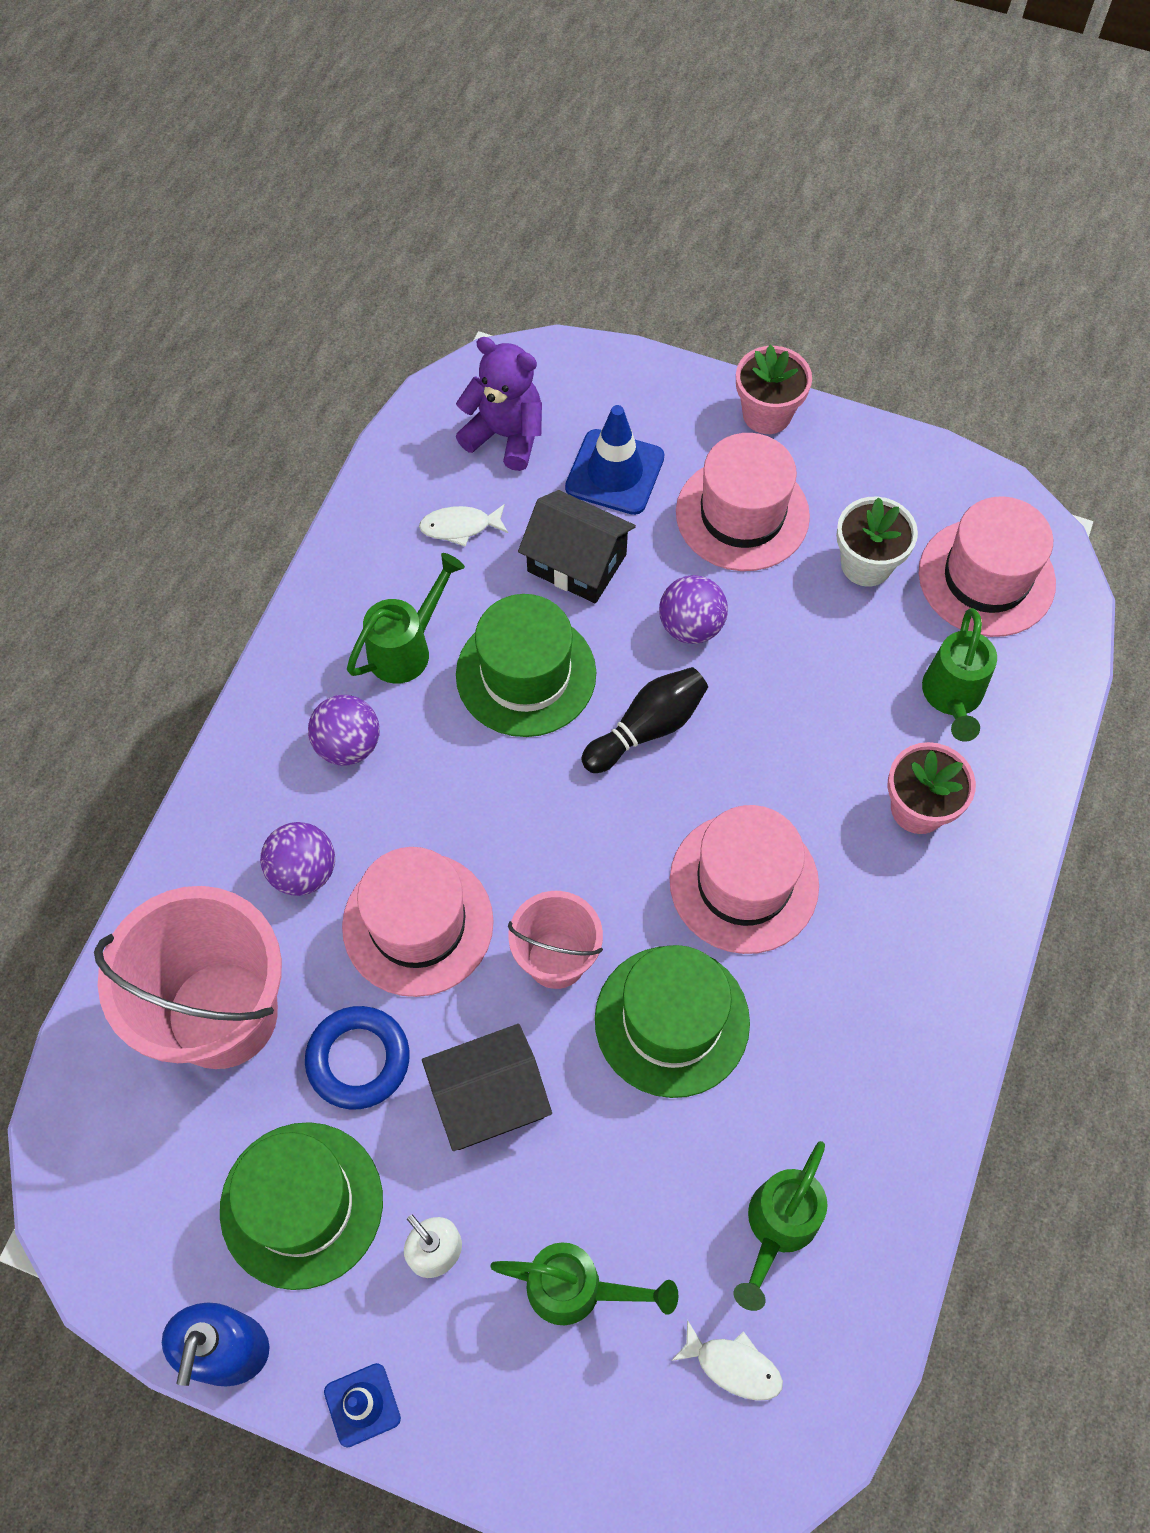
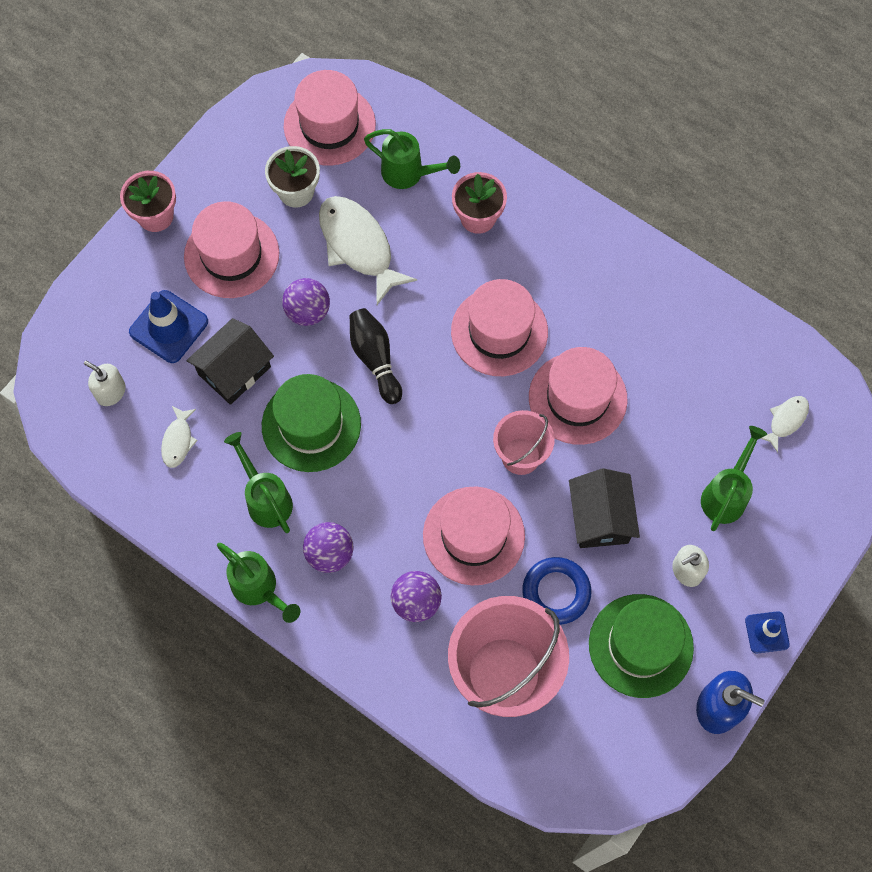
camera: 75 degrees left, 5 degrees up
(505, 435) = (110, 392): purple teddy bear -> white soap dispenser
(672, 1021) = (577, 398): green hat -> pink hat
(777, 1228) = (715, 375): green watering can -> green watering can (259, 589)
(812, 662) = (358, 246): none -> white fish

